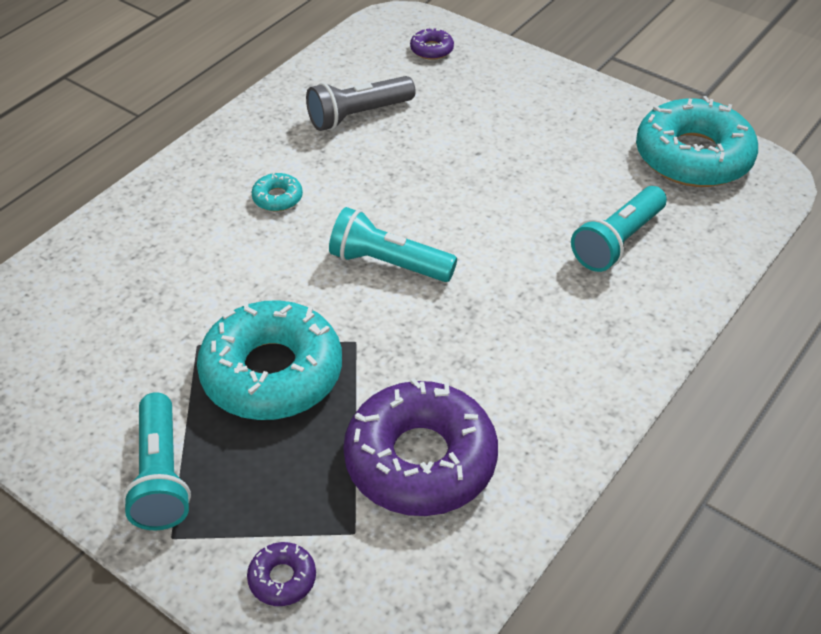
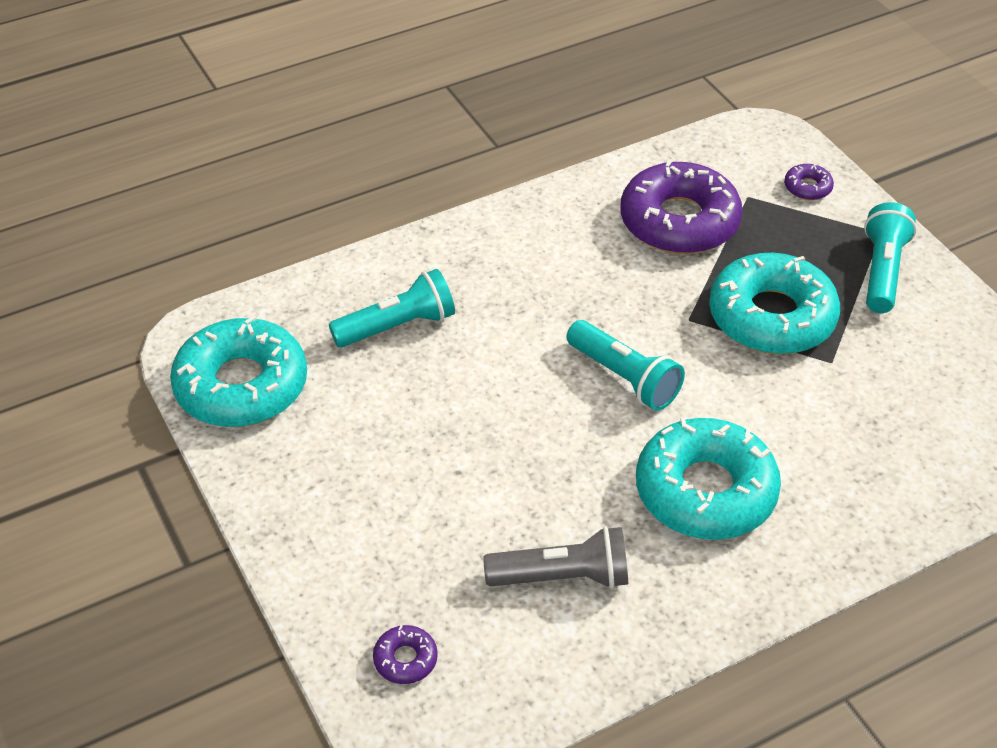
camera: 155 degrees left, 0 degrees up
(277, 198) = (705, 491): turquoise donut -> turquoise donut, size x2.43

